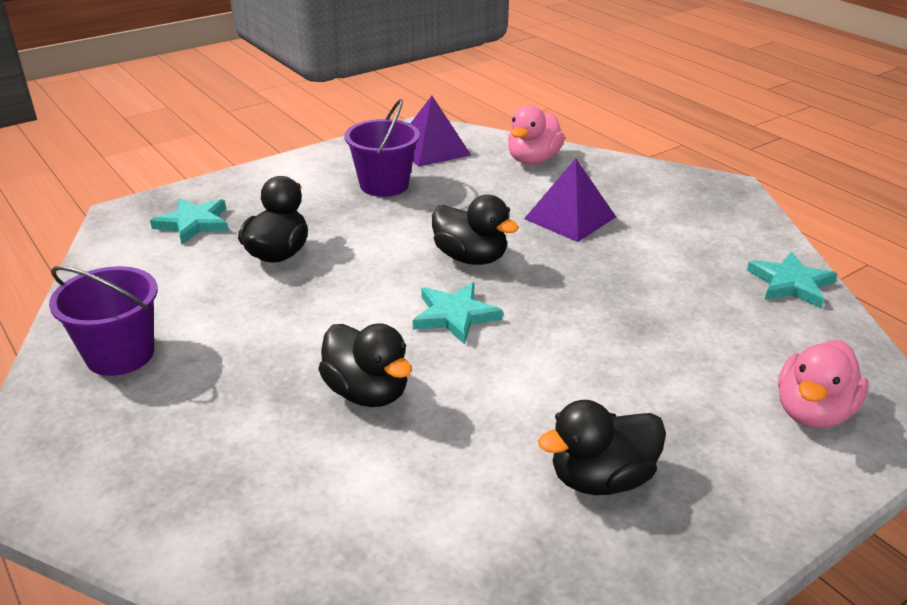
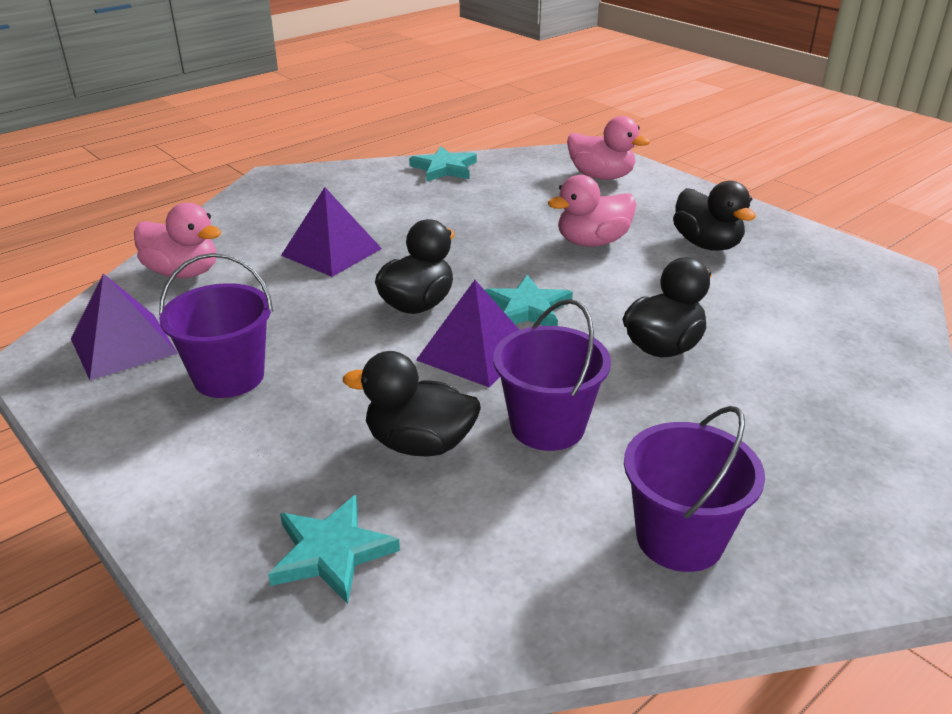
camera: 95 degrees left, 0 degrees up
(274, 309) = (547, 426): none -> purple bucket
(387, 282) = (475, 352): none -> purple pyramid
(601, 376) = (592, 242): none -> pink duck

